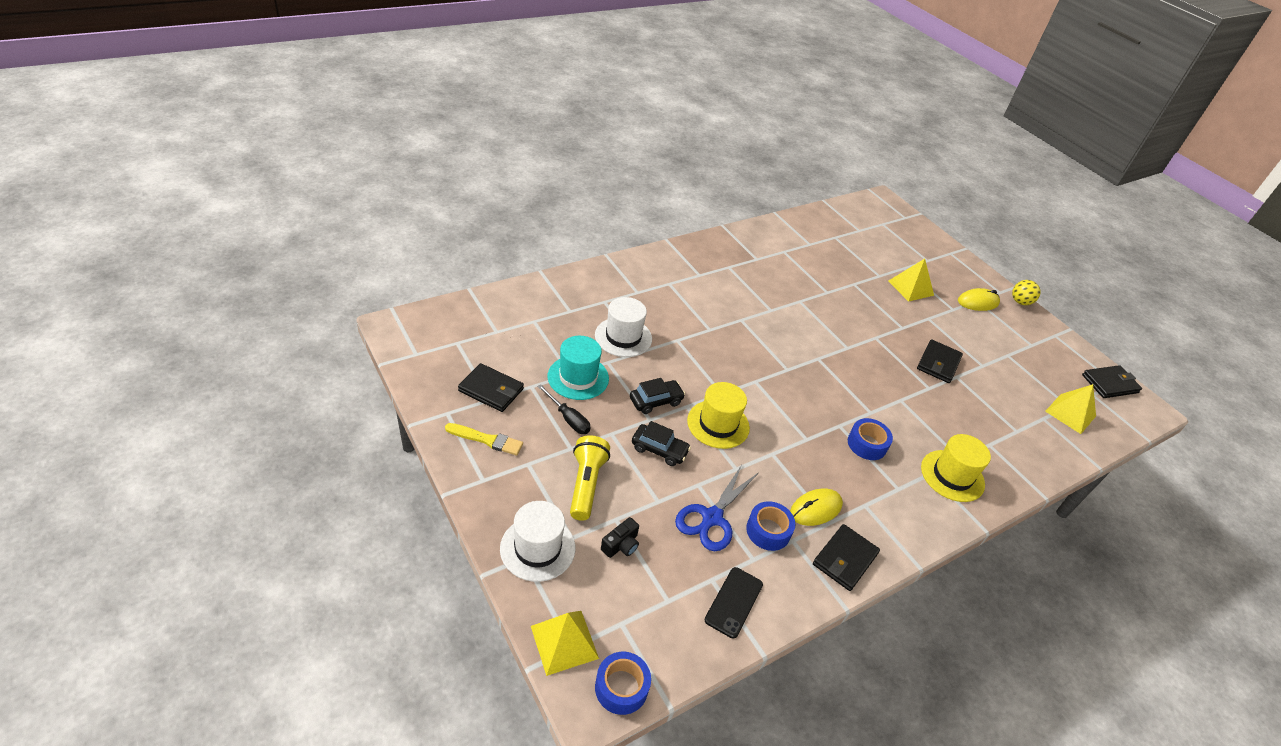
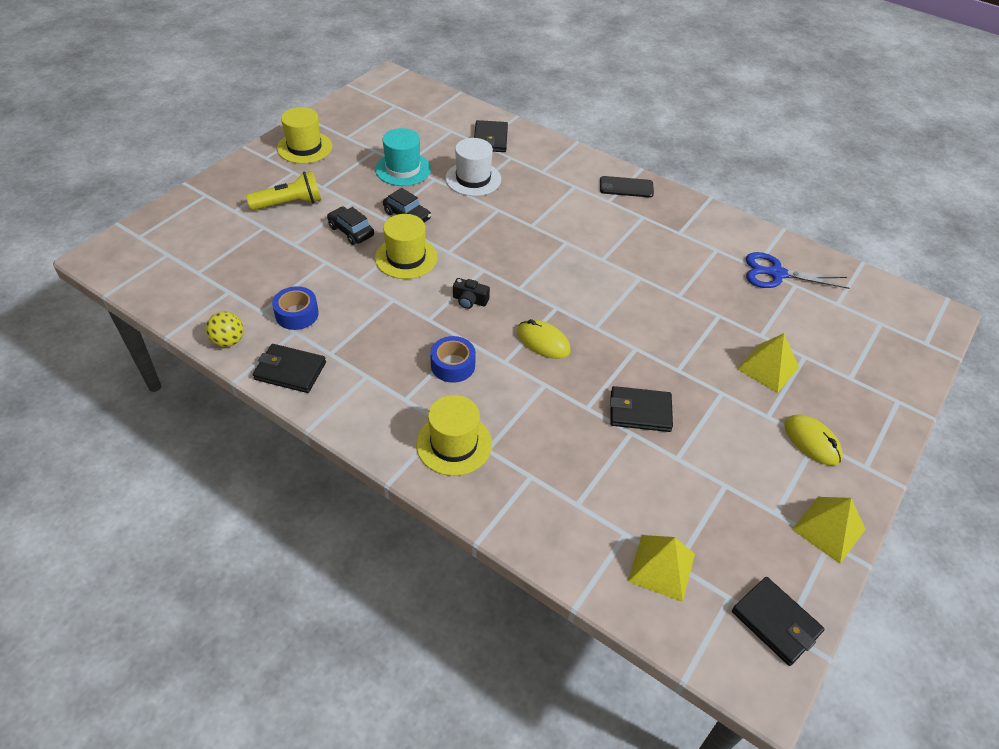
camera: 70 degrees right, 5 degrees up
(486, 440) = (304, 147): yellow brush -> yellow hat
(491, 390) = (356, 134): black wallet -> black wallet (490, 139)
(537, 548) = (216, 198): white hat -> none
(564, 642) = (141, 232): yellow pyramid -> yellow pyramid (828, 529)
(568, 418) = (352, 177): black screwdriver -> none
(621, 545) = (239, 236): black camera -> black camera (470, 300)
(621, 687) = (113, 267): blue tape -> none
(659, 450) = (351, 231): black car -> black car turned 135 degrees clockwise
(712, 518) = (293, 277): blue scissors -> blue scissors (776, 274)
(734, 602) = (211, 308): black phone -> black phone (626, 187)
(815, 509) = (340, 341): yellow mouse -> yellow mouse (543, 342)
(1020, 302) = (867, 493): yellow ball -> yellow ball (228, 341)

